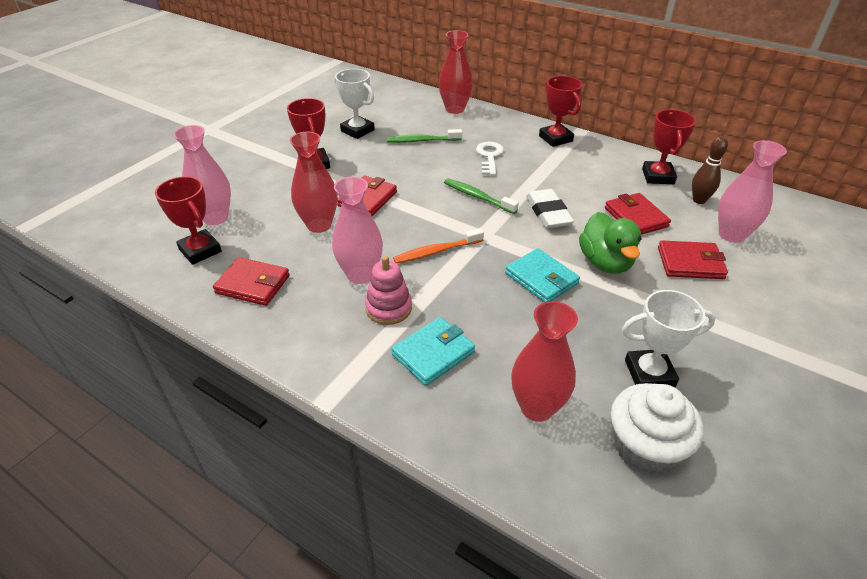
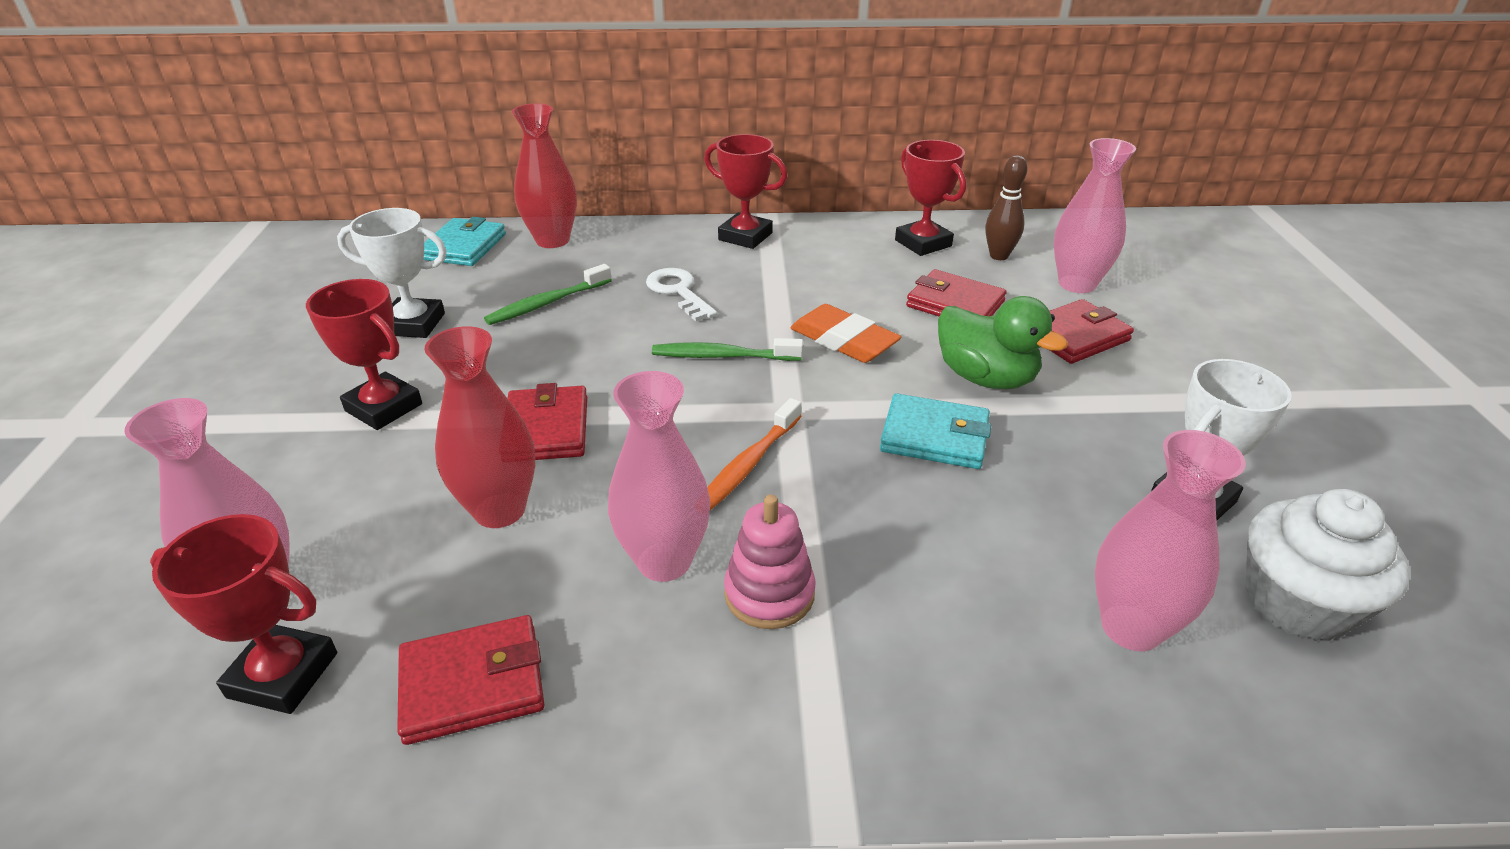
camera: 35 degrees left, 5 degrees down
(433, 353) = (914, 630): turquoise wallet -> turquoise wallet (464, 247)
(537, 407) = (1131, 627): red vase -> pink vase
(548, 213) = (843, 340): white eraser -> orange eraser

